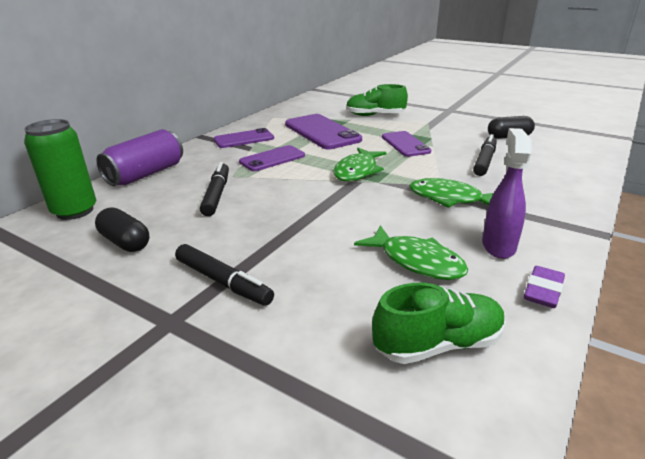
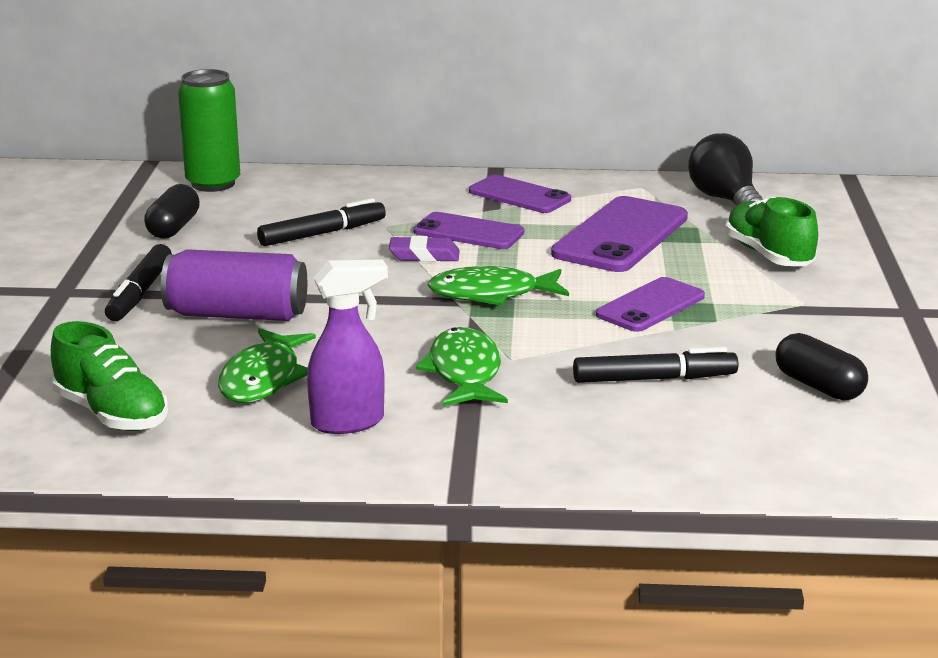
camera: 60 degrees right, 5 degrees down
(146, 174) = (336, 181): purple can -> purple can (237, 315)
(309, 108) = (725, 200): none -> black light bulb
(543, 291) = (257, 460): purple eraser -> purple eraser (424, 255)

